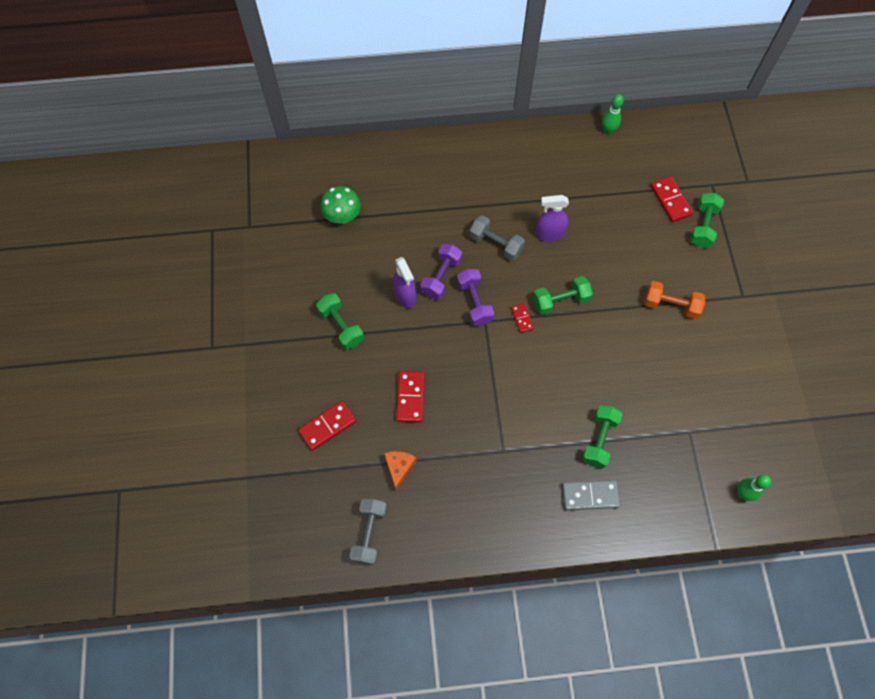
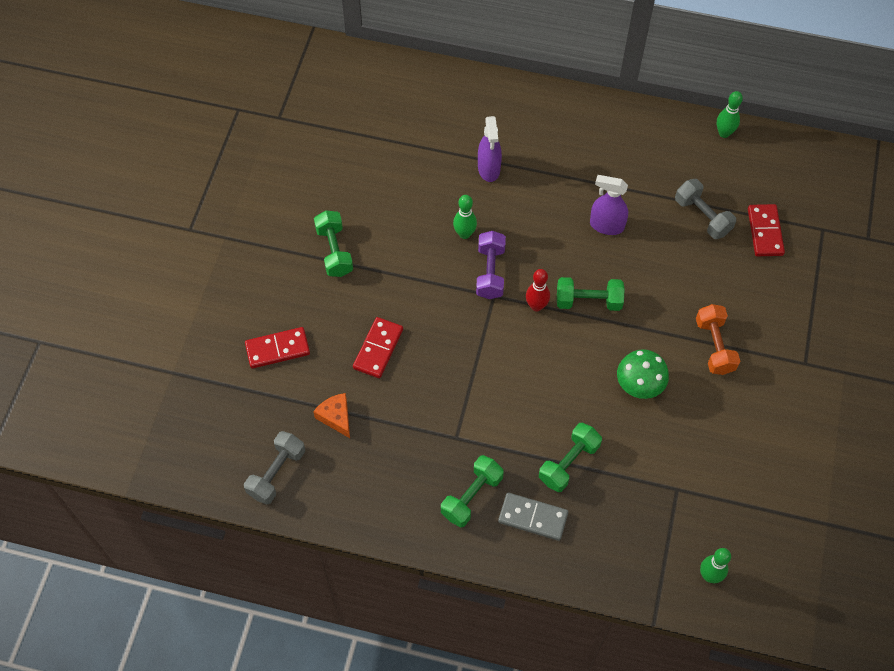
camera: 20 degrees right, 5 degrees down
(342, 216) = (383, 137): green mushroom -> green mushroom (639, 385)
(399, 467) = (336, 417): orange cheese -> orange cheese turned 60 degrees counterclockwise
(405, 296) = (416, 242): purple spray bottle -> purple spray bottle (489, 169)
(441, 277) = (464, 234): purple dumbbell -> green bowling pin
(495, 244) = (540, 218): grey dumbbell -> grey dumbbell (702, 216)
(522, 318) = (536, 306): red domino -> red bowling pin
(670, 305) = (714, 346): orange dumbbell -> orange dumbbell turned 45 degrees clockwise
(703, 226) = (791, 272): green dumbbell -> green dumbbell (471, 496)

